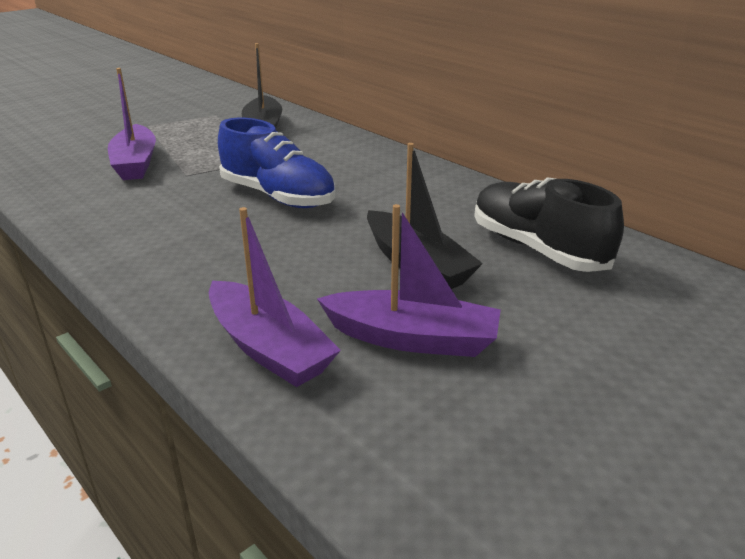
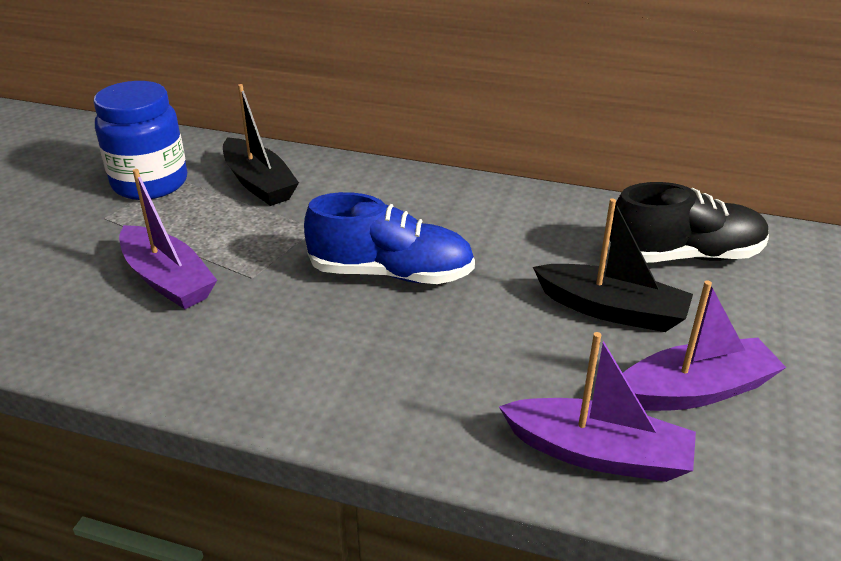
camera: 30 degrees left, 5 degrees up
(197, 115) = (150, 183): none -> blue jar
(537, 249) = (684, 256): black shoe -> black shoe turned 150 degrees clockwise

